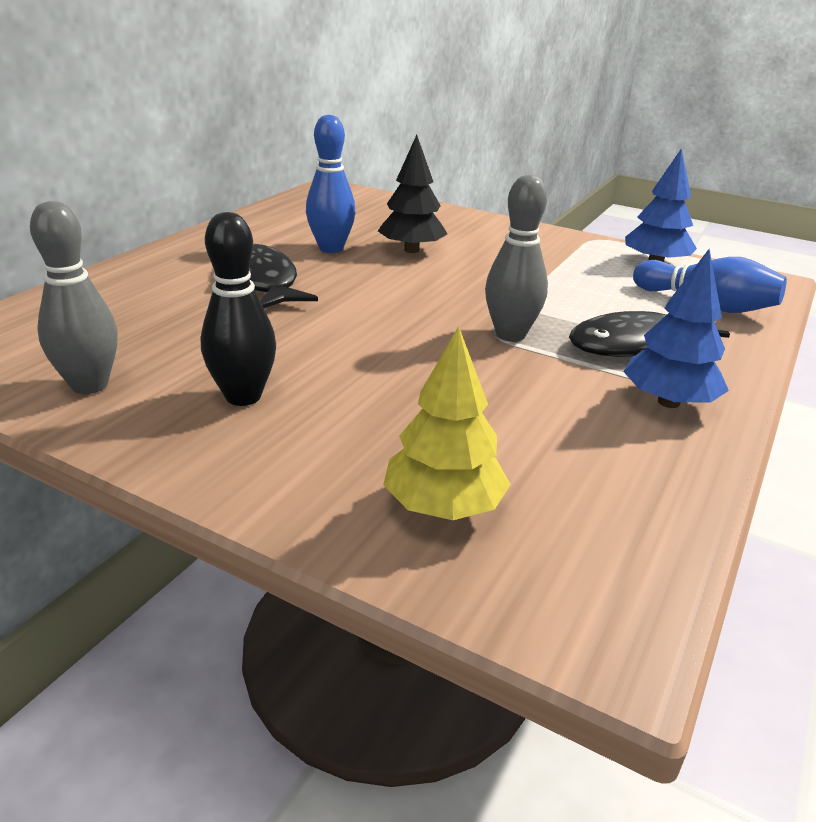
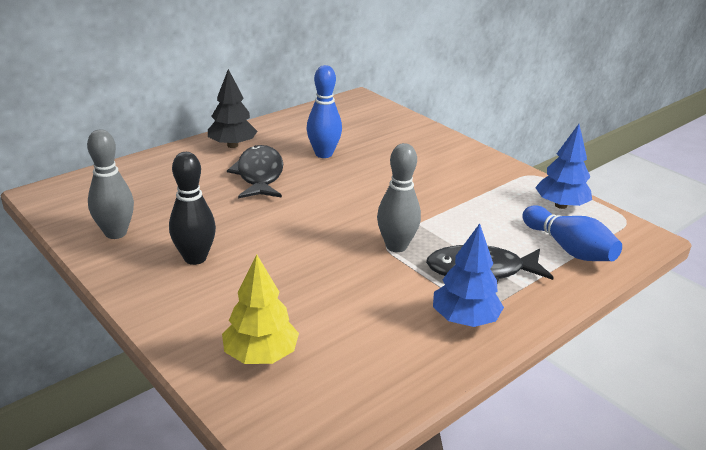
camera: 20 degrees right, 0 degrees up
(412, 250) = (380, 164): black tree -> black tree (232, 145)

